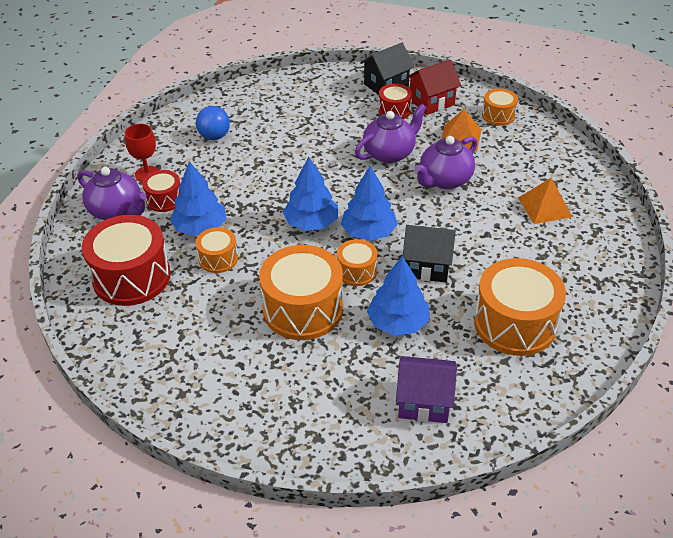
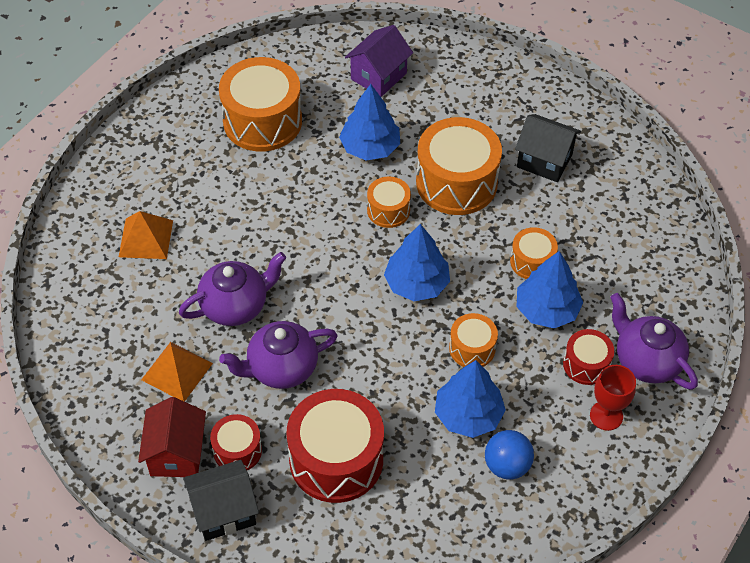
camera: 165 degrees left, 10 degrees up
(131, 277) = (629, 262): red drum -> red drum (336, 459)
(369, 232) = (357, 255): blue tree -> blue tree (468, 415)
(424, 402) = (378, 76): purple house -> purple house turned 75 degrees counterclockwise
(427, 266) = (314, 198): black house -> black house (544, 161)
(431, 102) = (177, 453): red house -> red house turned 75 degrees counterclockwise
(498, 115) = (102, 400): orange drum -> orange drum (472, 348)

